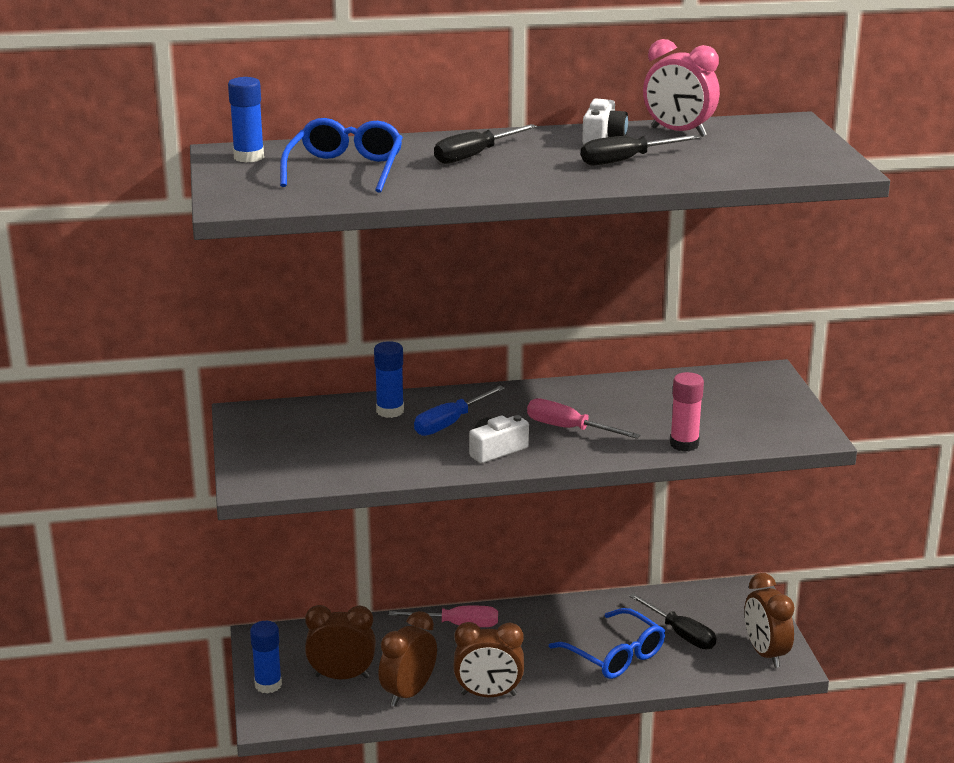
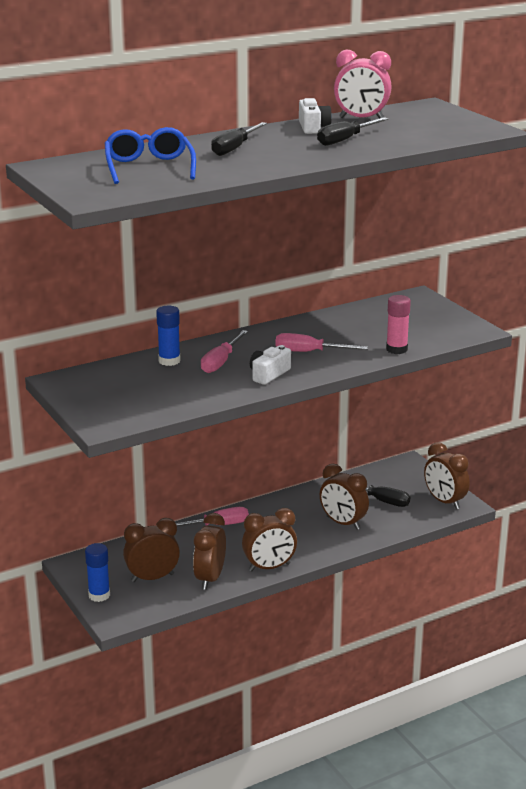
camera: 20 degrees left, 0 degrees up
(249, 157) = (64, 167): blue glue stick -> none
(450, 423) = (221, 362): blue screwdriver -> pink screwdriver
(615, 655) = (343, 523): blue glasses -> brown clock

